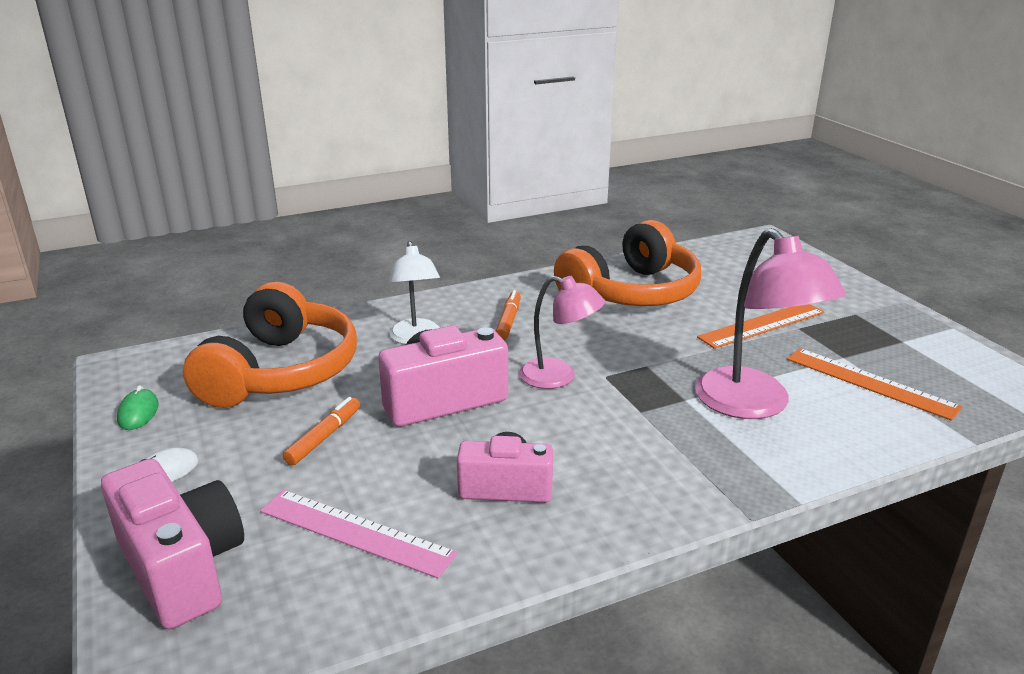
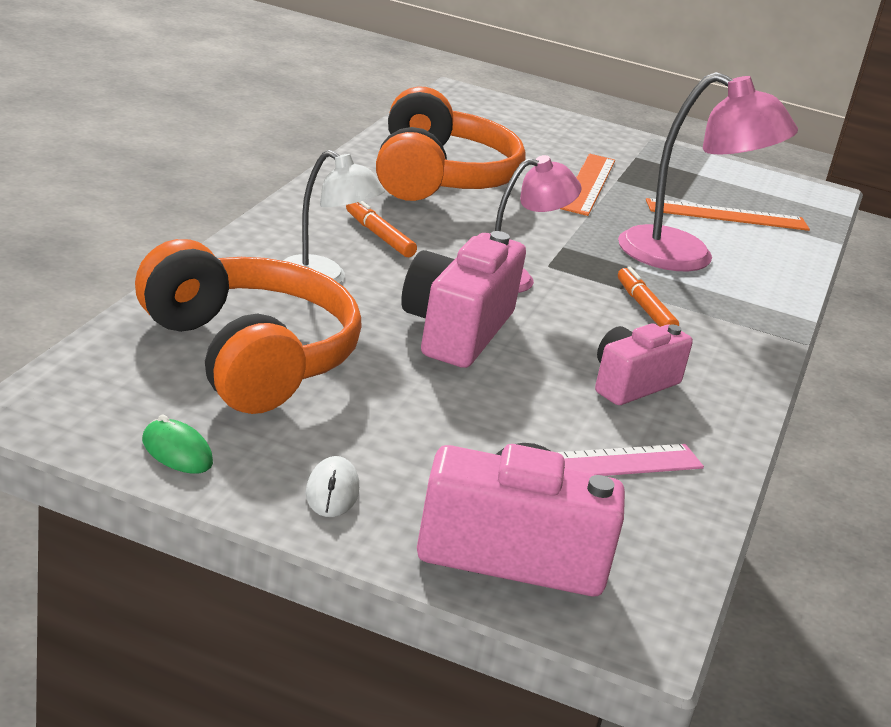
camera: 50 degrees left, 0 degrees up
(324, 437) = (417, 401): orange marker -> orange marker (644, 308)

